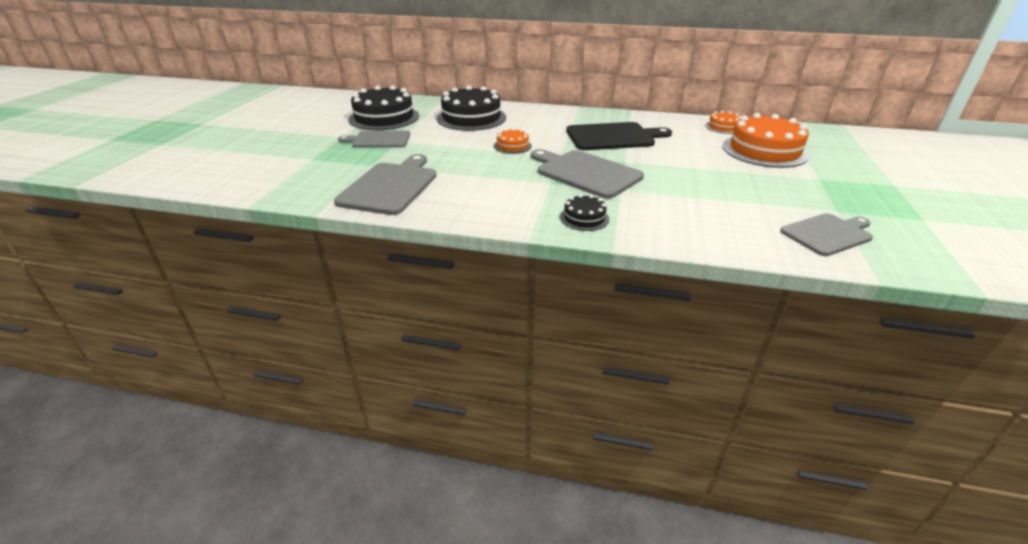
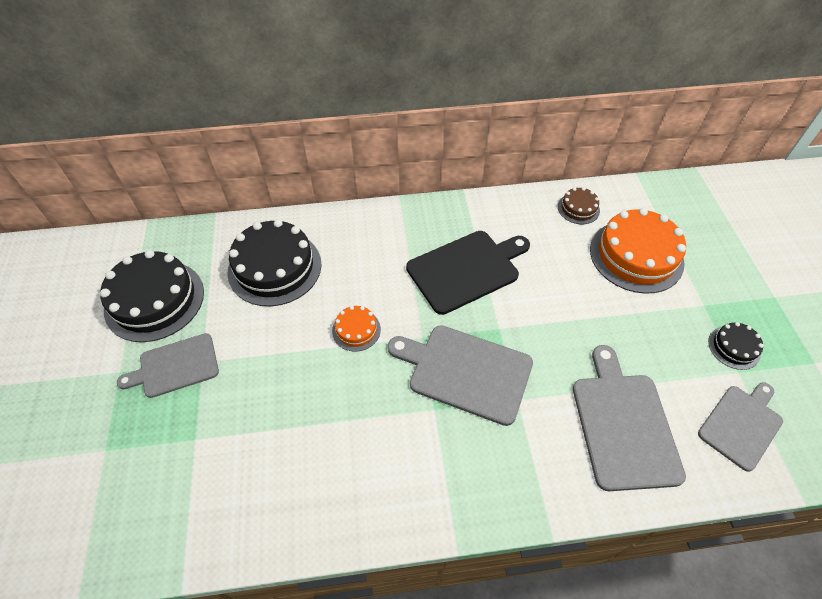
camera: 20 degrees left, 20 degrees up
(390, 186) = (245, 486): grey cutting board -> grey cutting board (623, 424)
(584, 218) = (500, 480): black cake -> black cake (734, 347)
(723, 127) = (578, 208): orange cake -> brown cake

